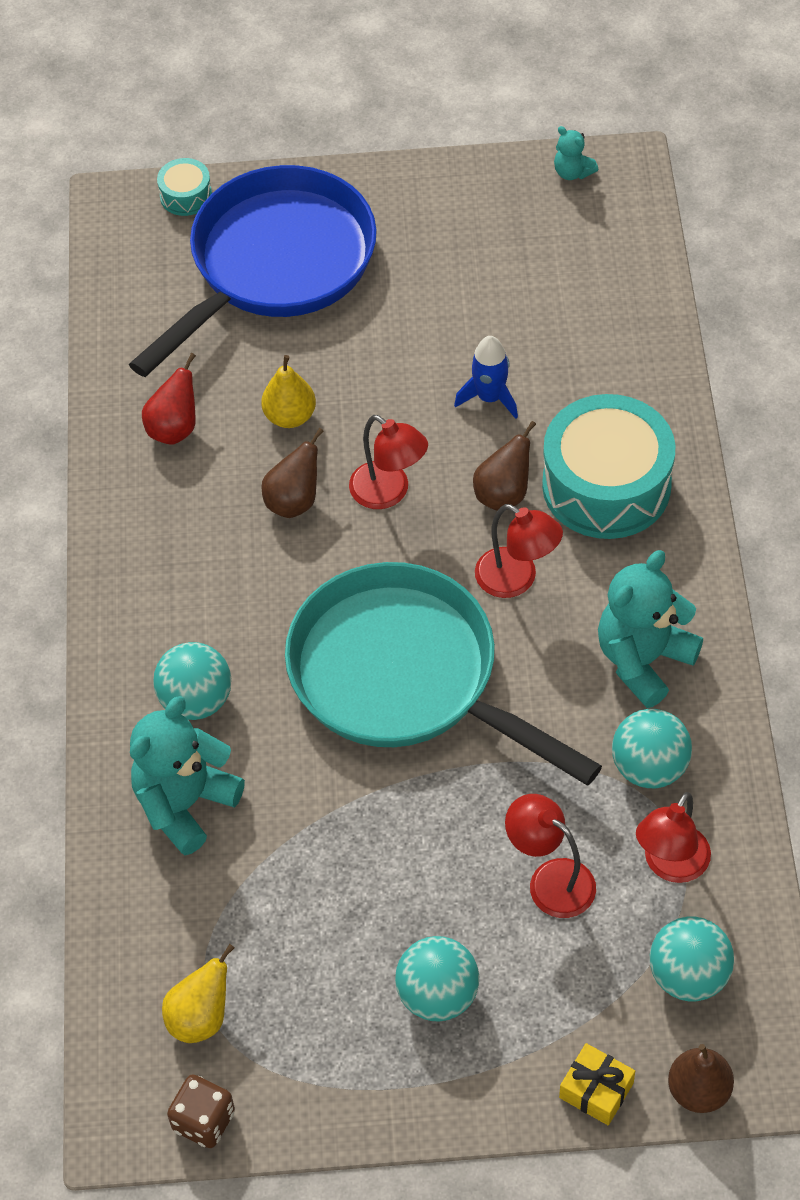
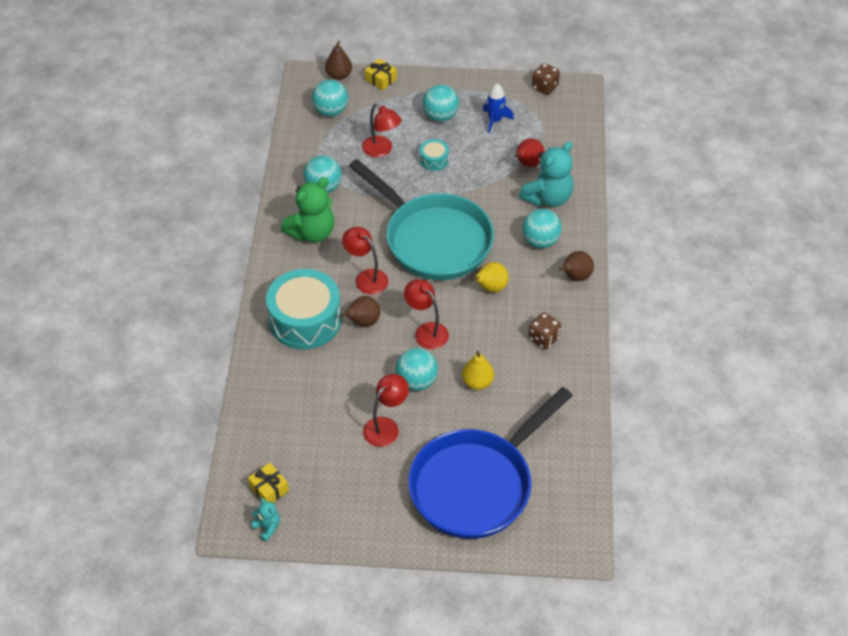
camera: 175 degrees left, 5 degrees down
(174, 429) = (546, 383): red pear -> red pear (528, 164)
(182, 506) = (543, 338): none -> brown dice
(186, 196) = (532, 547): turquoise drum -> turquoise drum (434, 160)
(200, 1017) = (544, 119): yellow pear -> yellow pear (490, 288)
(294, 501) = (480, 333): brown pear -> brown pear (575, 277)
(391, 405) = (416, 381): none -> turquoise ball
(490, 398) = (358, 378): blue rocket -> blue rocket (495, 120)
(585, 220) = (269, 489): none -> yellow gift
(643, 660) = (312, 233): turquoise teddy bear -> green teddy bear
(670, 865) = (326, 149): red lamp -> red lamp (386, 426)

